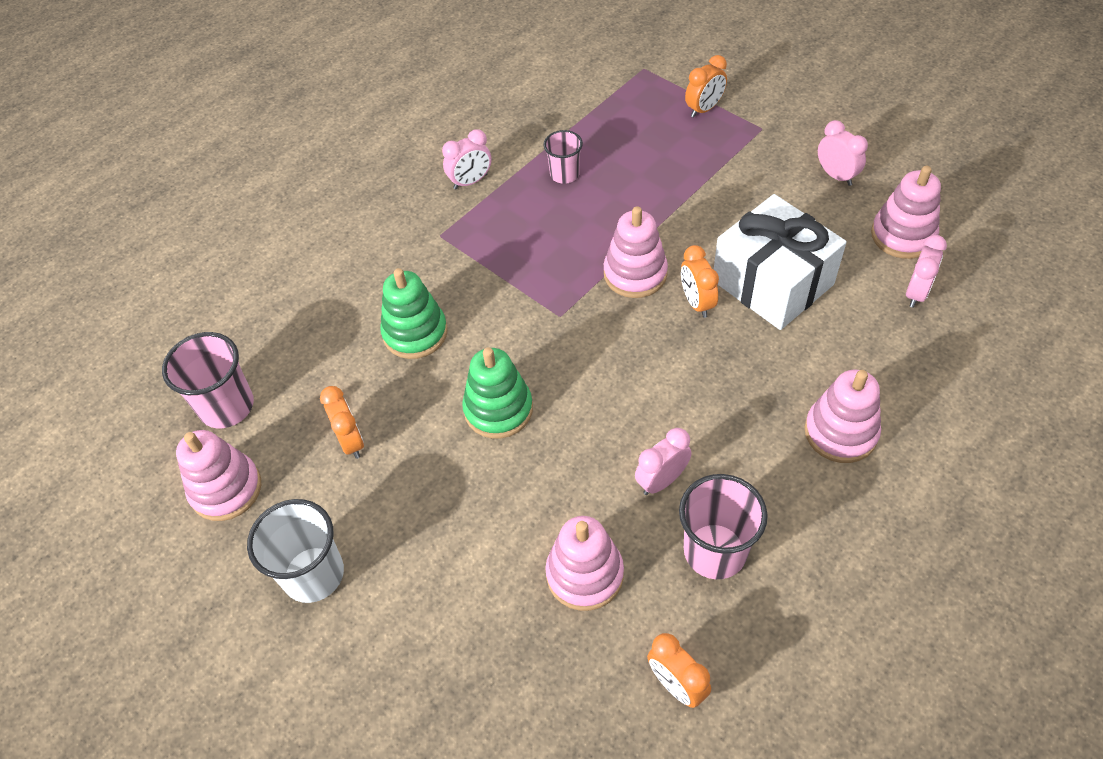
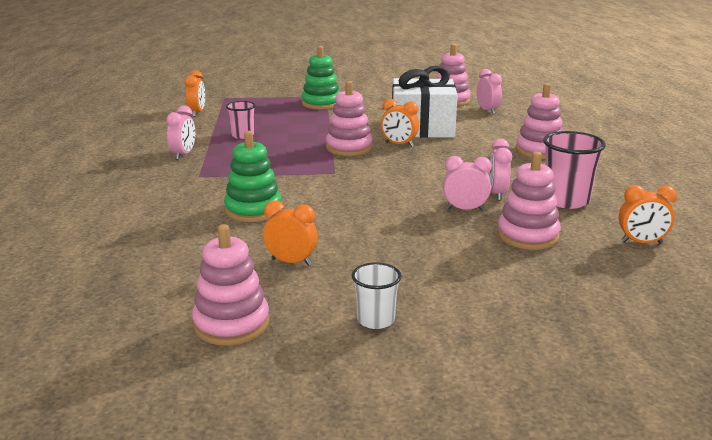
camera: 50 degrees left, 30 degrees down
(227, 406) = (158, 293): pink cup -> none
(313, 574) = (375, 320): white cup -> white cup, size x0.62
(498, 409) = (364, 211): green stacking toy -> green stacking toy (321, 104)
(704, 109) = (284, 99): orange clock -> orange clock (197, 113)
(836, 175) = (388, 96): pink clock -> pink clock (465, 209)

